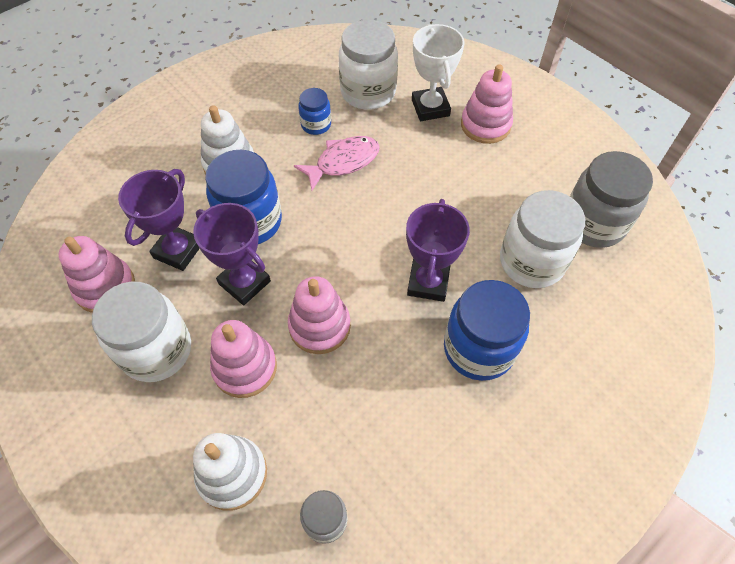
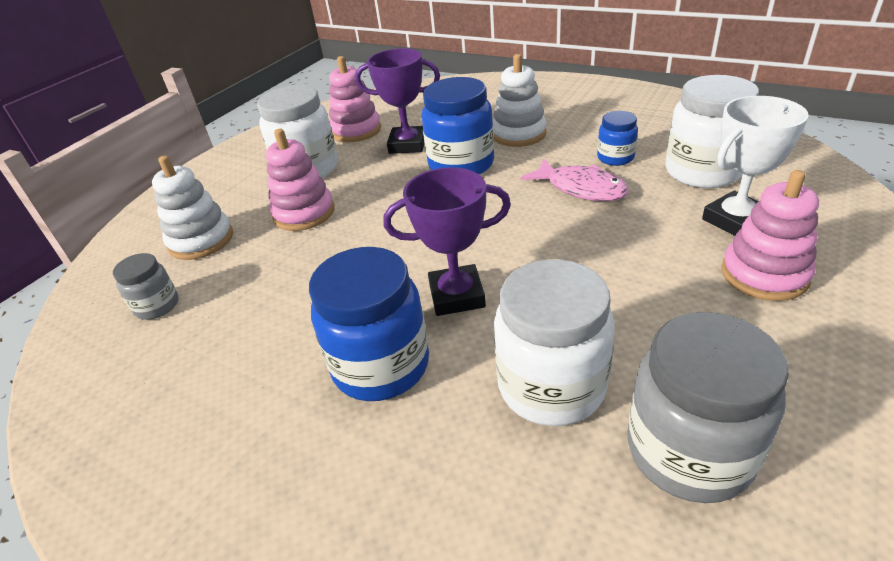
camera: 75 degrees right, 20 degrees down
(244, 282) = (392, 184): purple trophy -> none
(319, 326) = (363, 238): pink stacking toy -> none

